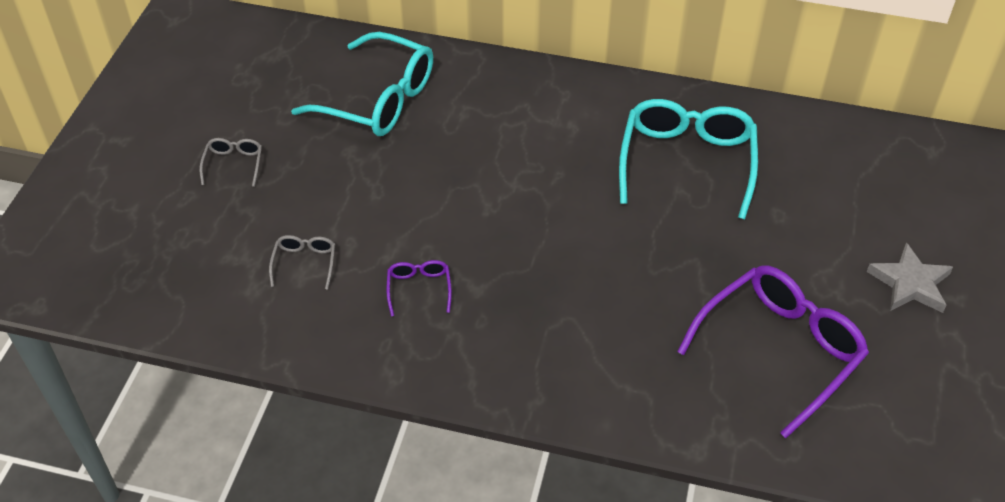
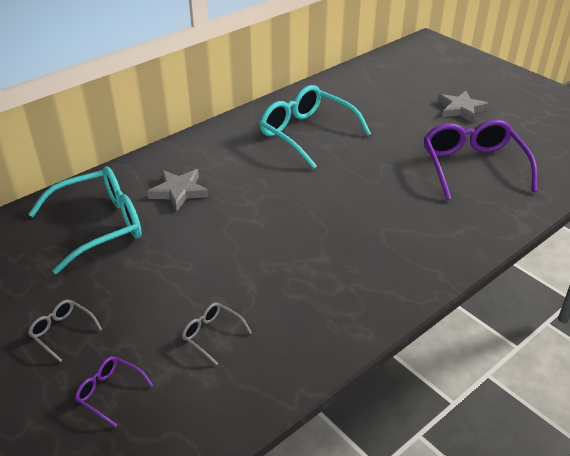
camera: 55 degrees left, 10 degrees down
(419, 289) = (297, 285): purple glasses -> purple glasses (110, 392)
(479, 121) = (179, 191): none -> grey star

